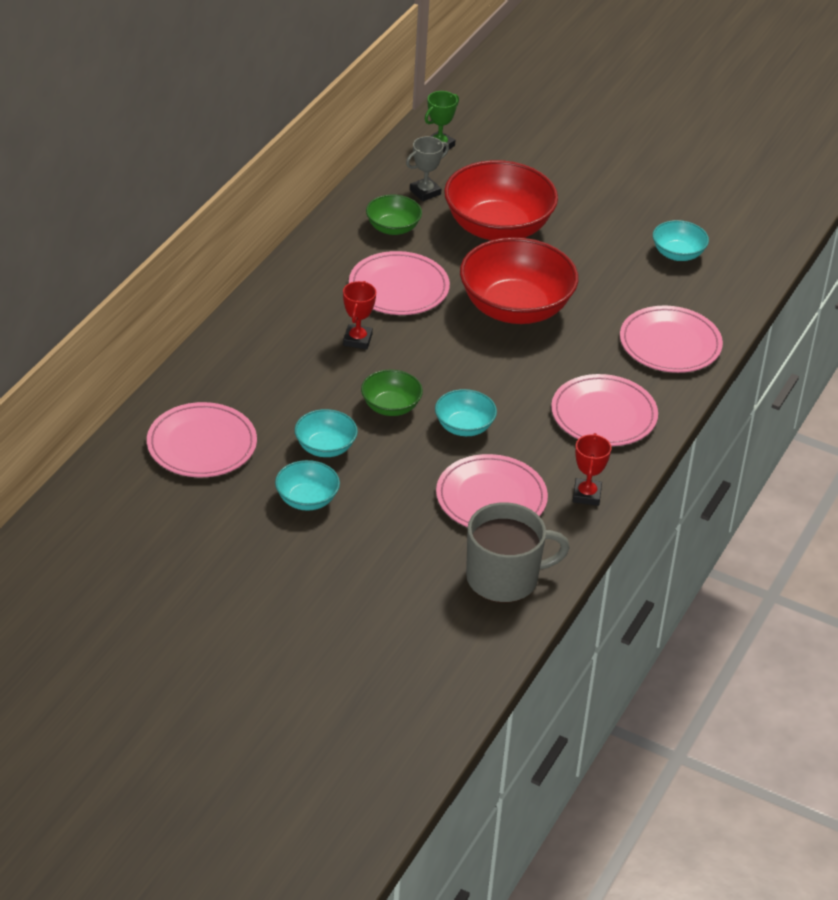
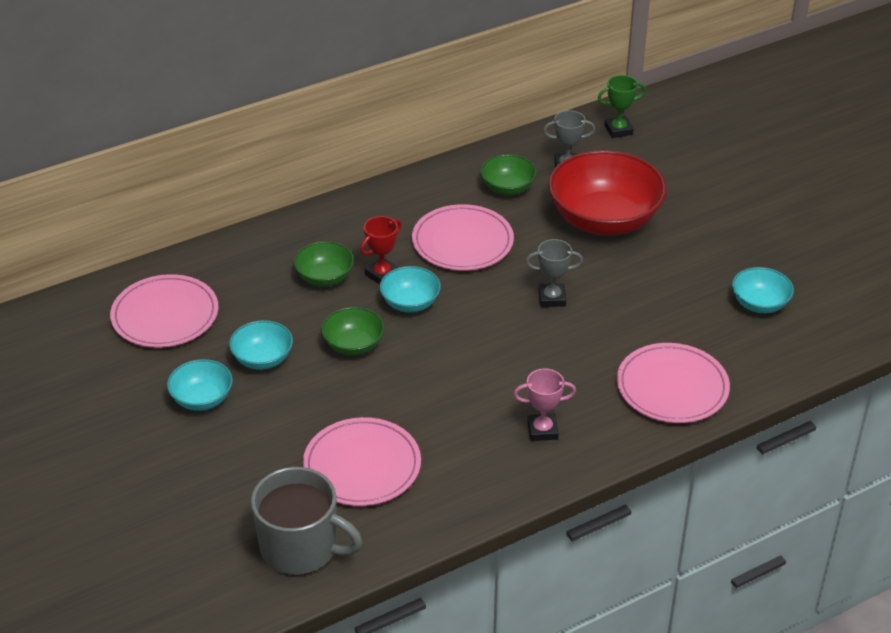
camera: 35 degrees right, 0 degrees up
(310, 360) = (325, 277): none -> green bowl
(464, 427) = (401, 389): turquoise bowl -> turquoise bowl (410, 303)
(515, 308) = (552, 298): red bowl -> grey trophy
(586, 495) = (453, 501): red trophy -> none
(604, 415) = (542, 430): pink plate -> pink trophy

